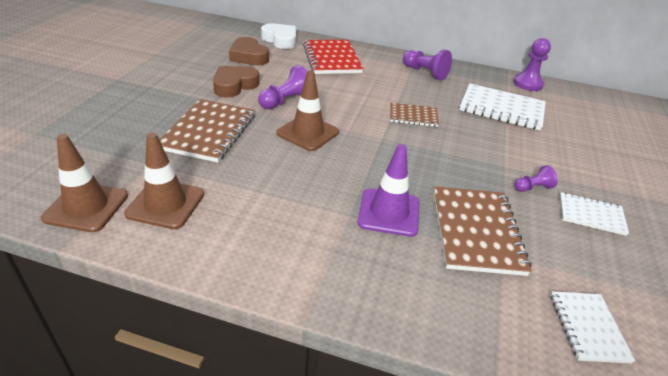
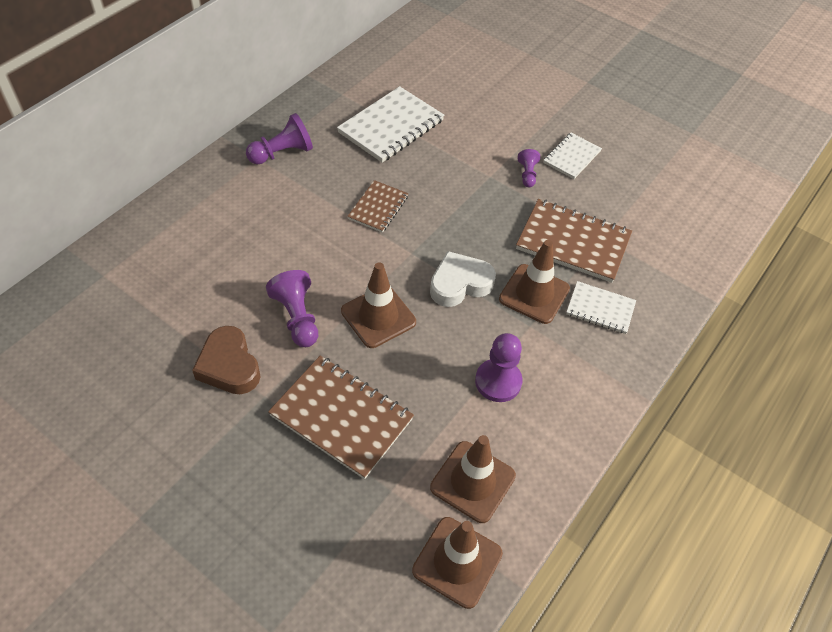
camera: 70 degrees left, 15 degrees up
(248, 56) = (143, 329): brown heart -> none
(280, 40) = (103, 274): white heart -> white heart (460, 284)
(331, 59) = (198, 233): red notebook -> none
(389, 212) = (534, 294): purple traffic cone -> brown traffic cone
(527, 84) = (348, 77): purple pawn -> purple pawn (498, 381)
(588, 327) = (680, 228): white notebook -> white notebook (600, 309)

